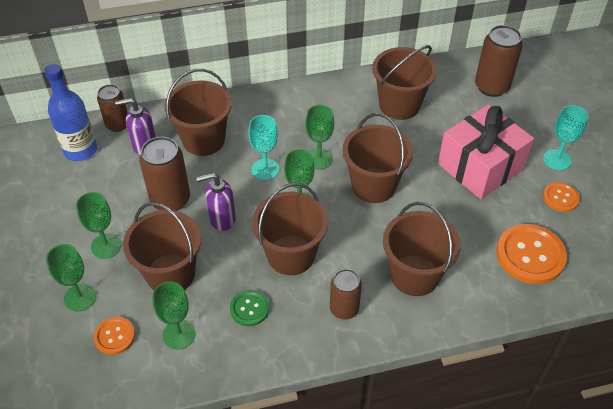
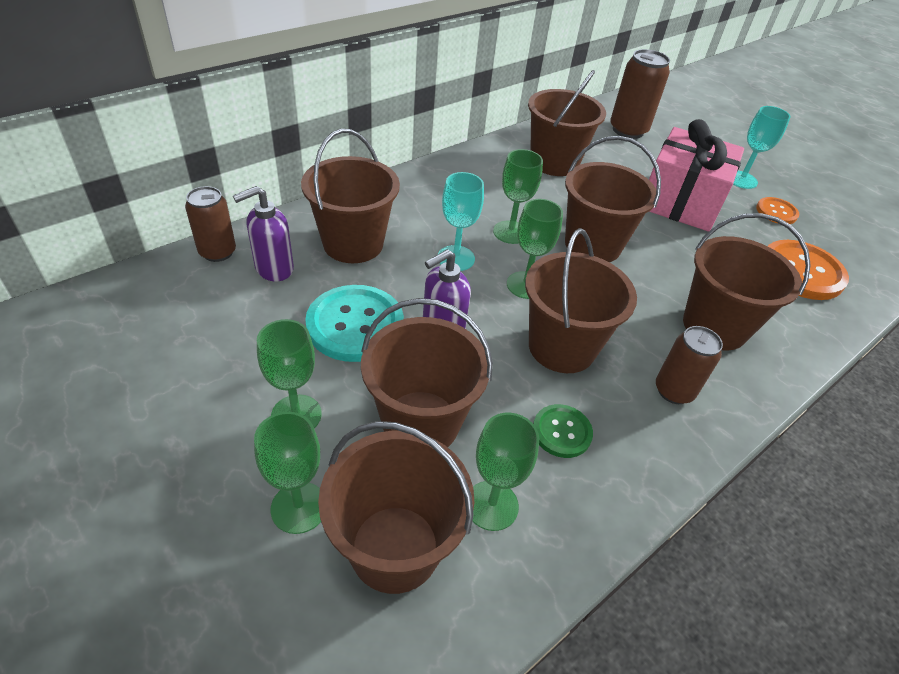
camera: 30 degrees left, 5 degrees down
(80, 150) = (177, 296): blue bottle -> none
(115, 336) = (395, 548): orange button -> brown bucket
(170, 199) = (355, 325): brown can -> turquoise button

